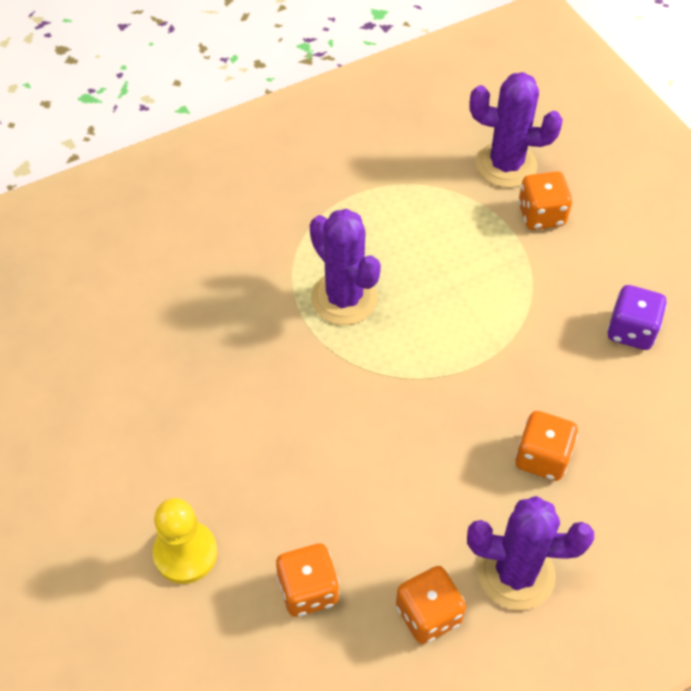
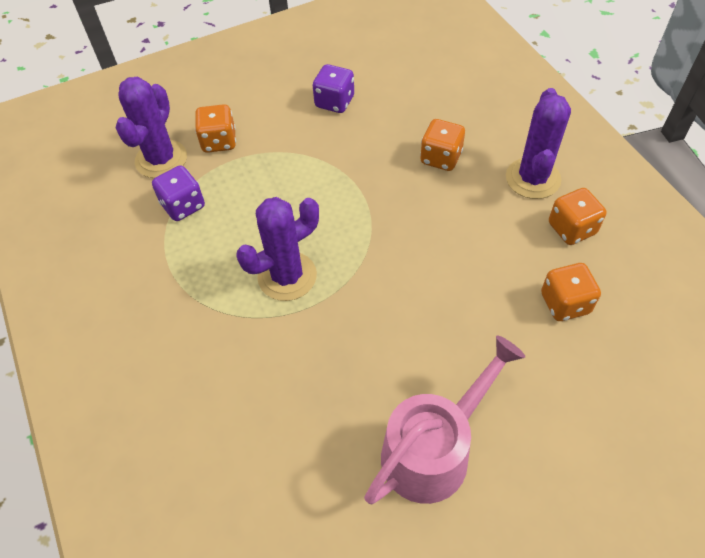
camera: 85 degrees left, 0 degrees up
(132, 438) = (434, 449): none -> pink watering can
(185, 553) = (545, 395): yellow pawn -> none
(438, 194) = (183, 206): none -> purple dice

